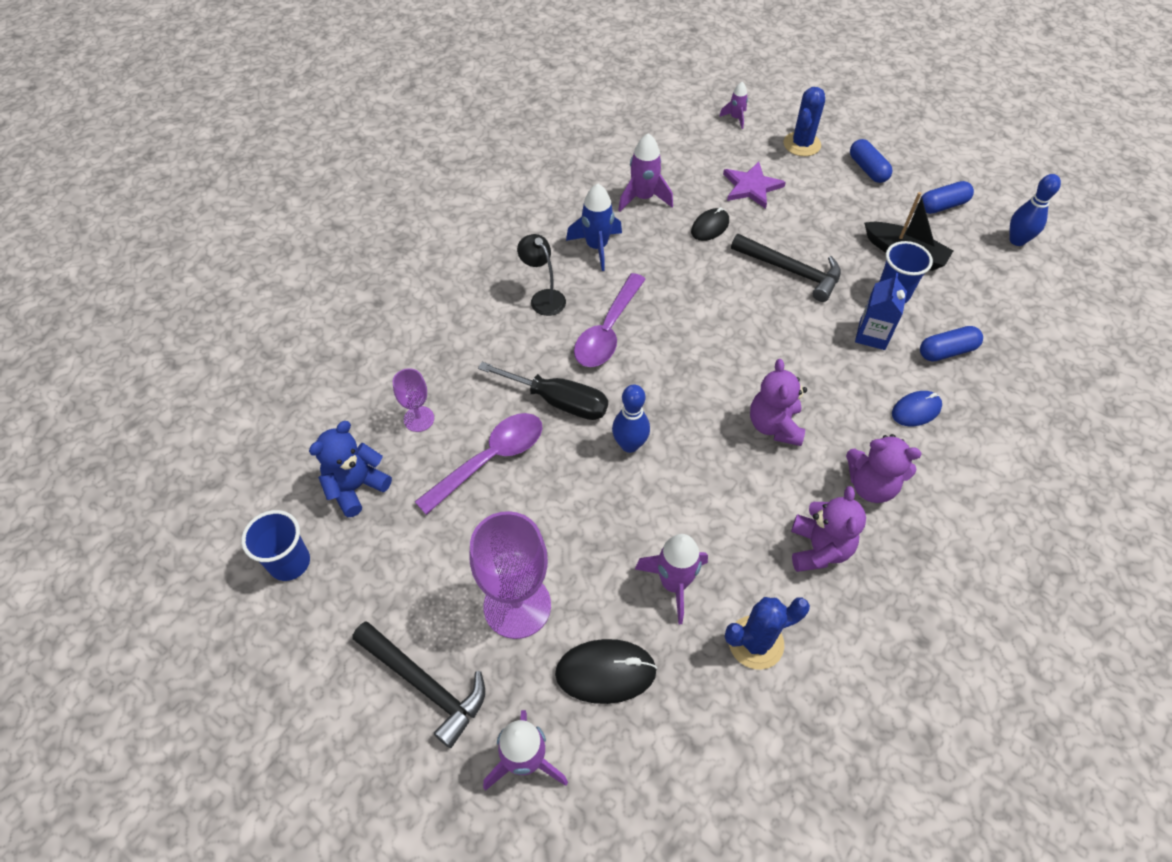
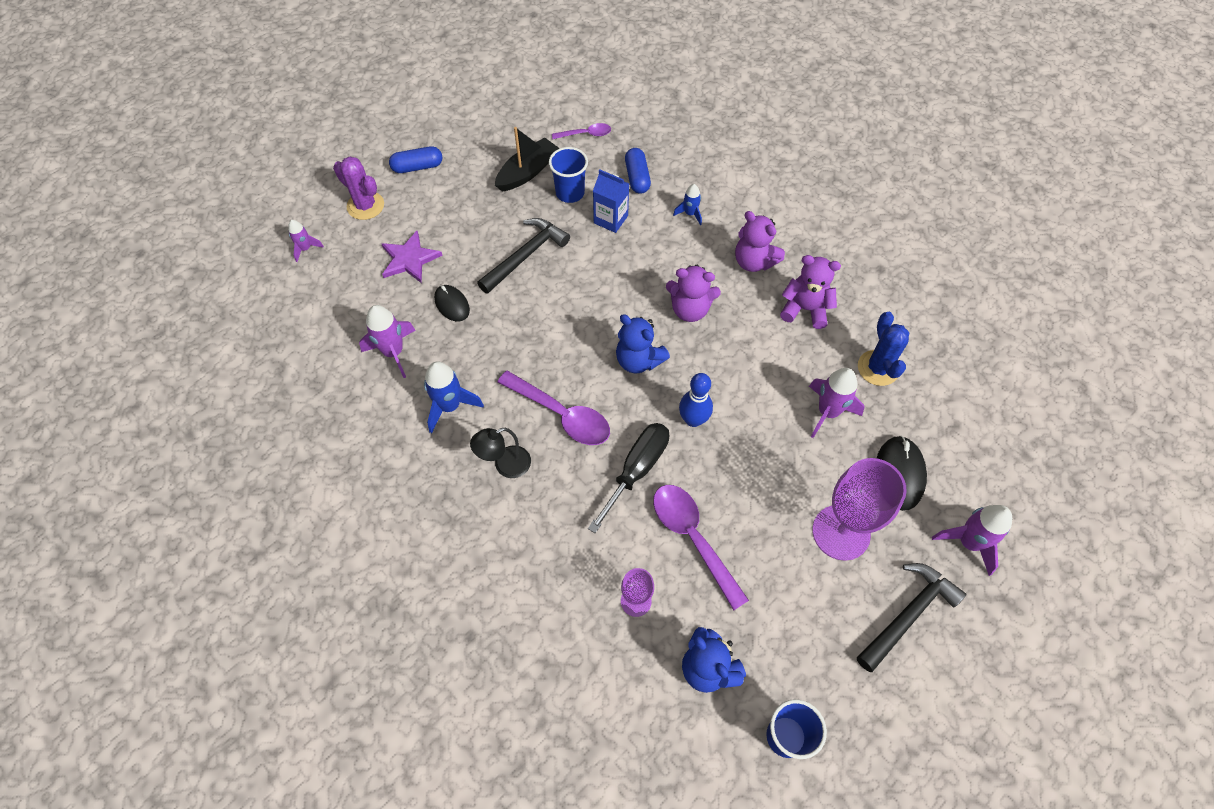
camera: 80 degrees left, 5 degrees up
(691, 386) = (638, 360): none -> blue teddy bear
(802, 144) = (365, 206): blue cactus -> purple cactus
(871, 485) = (754, 261): purple teddy bear -> purple teddy bear turned 105 degrees clockwise
(916, 410) = (690, 214): blue mouse -> blue rocket
(942, 205) = (480, 130): blue capsule -> none
(988, 294) = (586, 134): none -> purple spoon
(1017, 240) = (534, 98): blue bowling pin -> none

